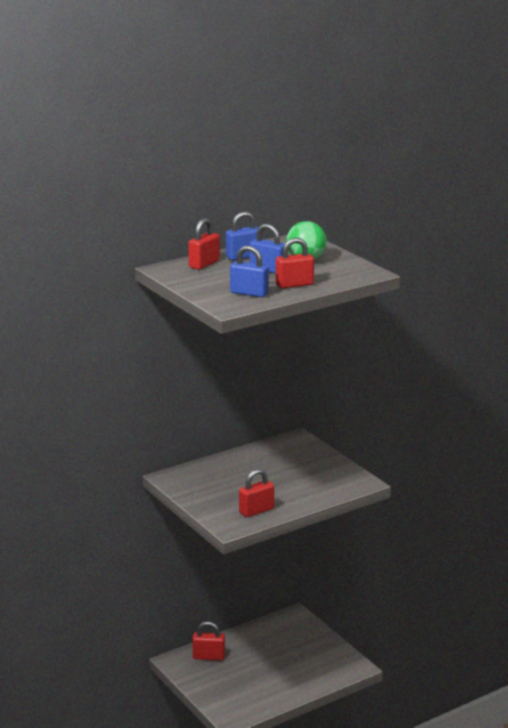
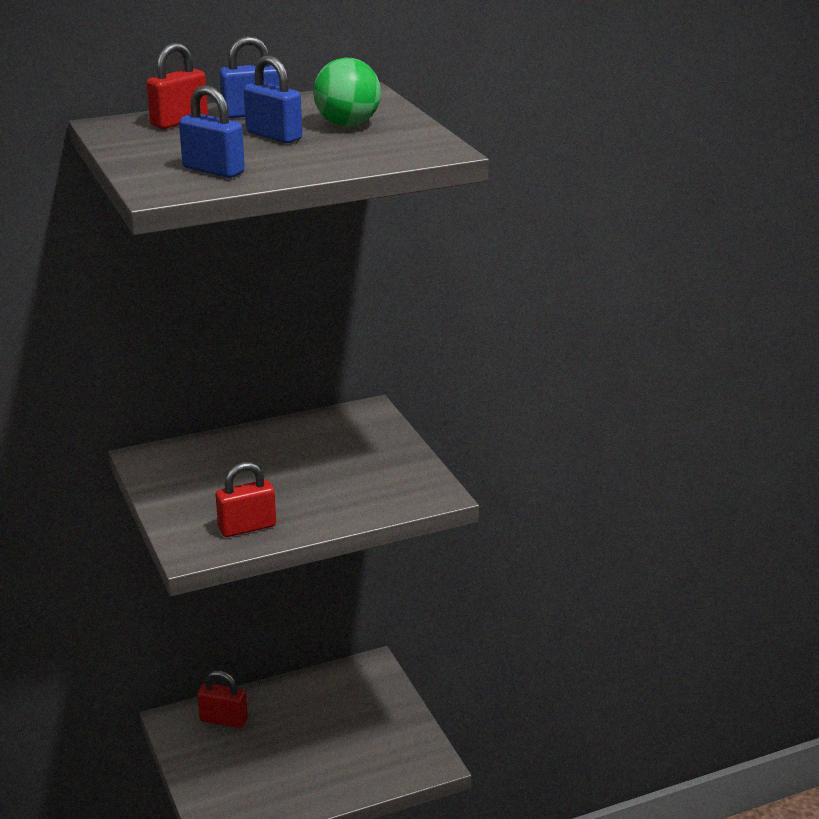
camera: 10 degrees right, 5 degrees up
(294, 285) = (299, 161): red padlock -> none

